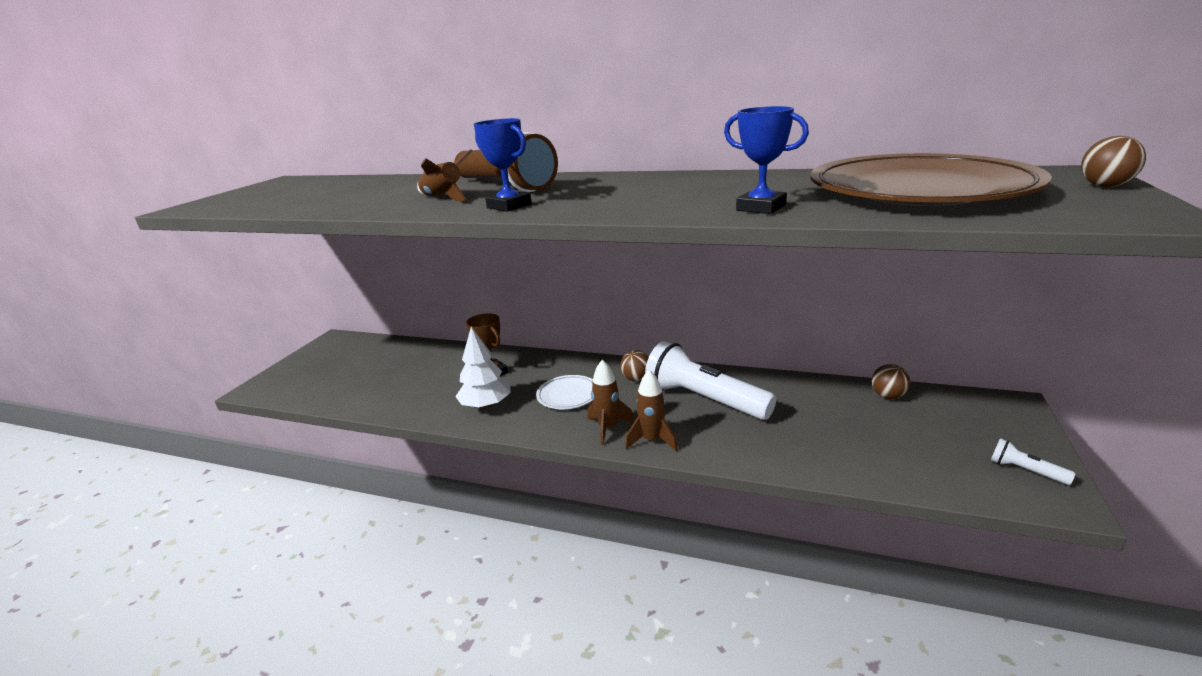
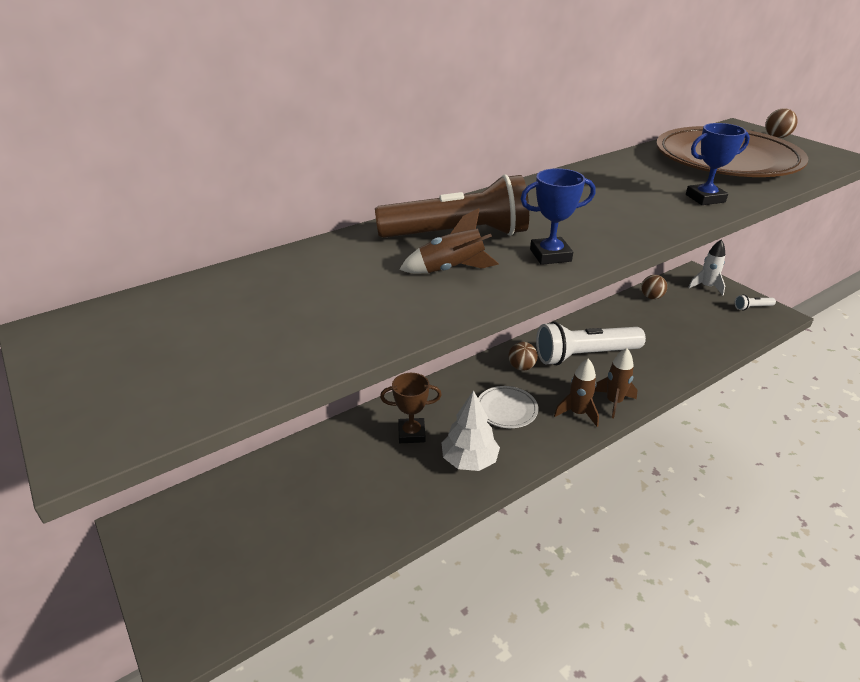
camera: 55 degrees left, 10 degrees up
(996, 422) = (706, 287): none -> white rocket

